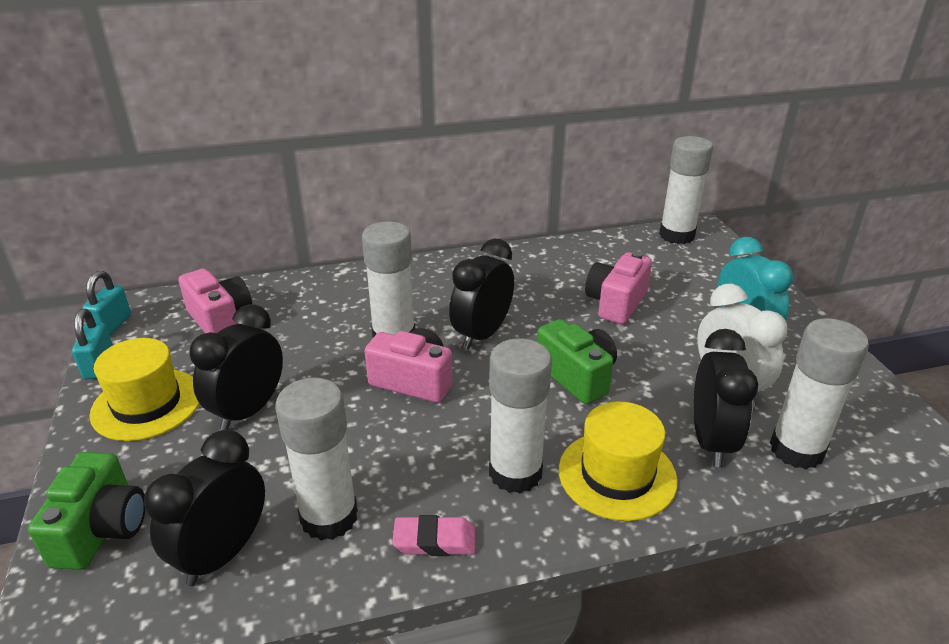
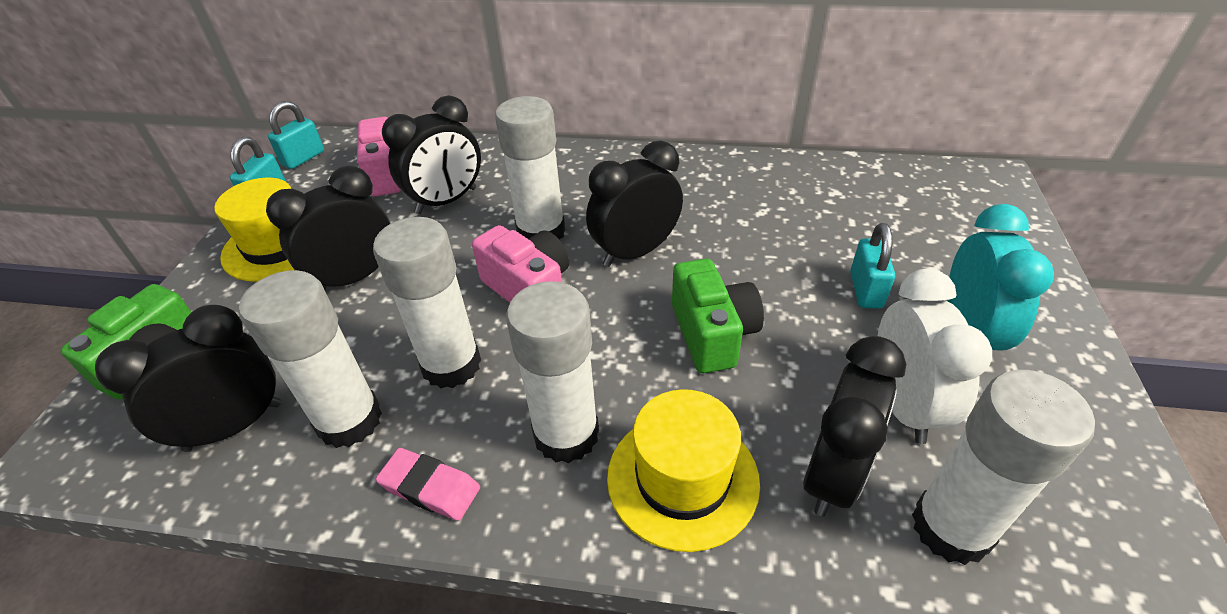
camera: 25 degrees right, 10 degrees up
(290, 331) = (446, 201): none -> black clock
(616, 303) = (818, 251): pink camera -> none
(663, 322) = (865, 290): none -> turquoise padlock
(677, 235) = (953, 178): white glue stick -> white glue stick (451, 365)

